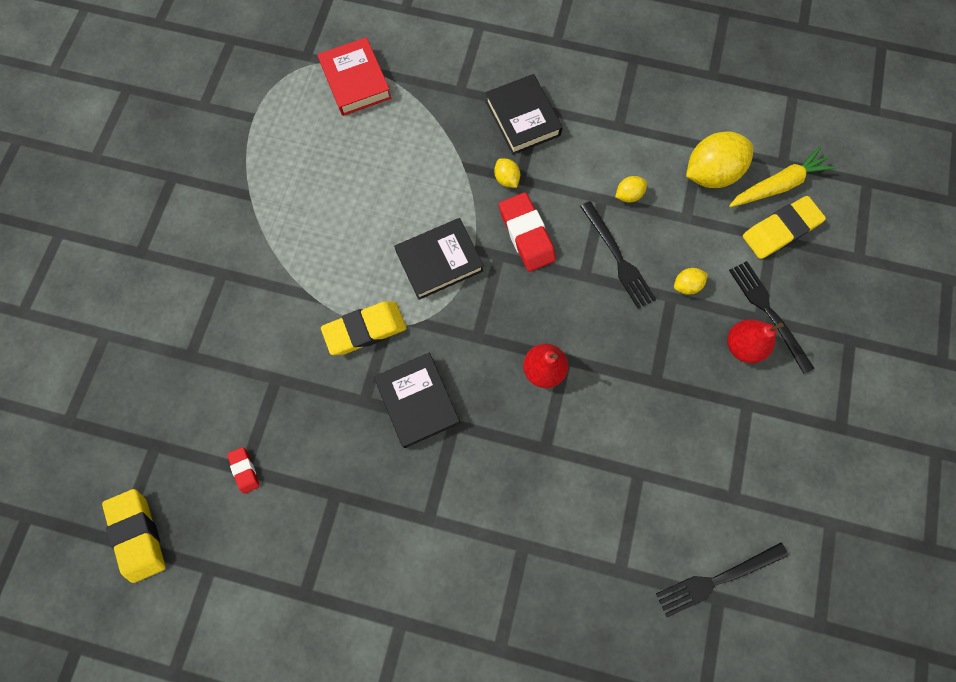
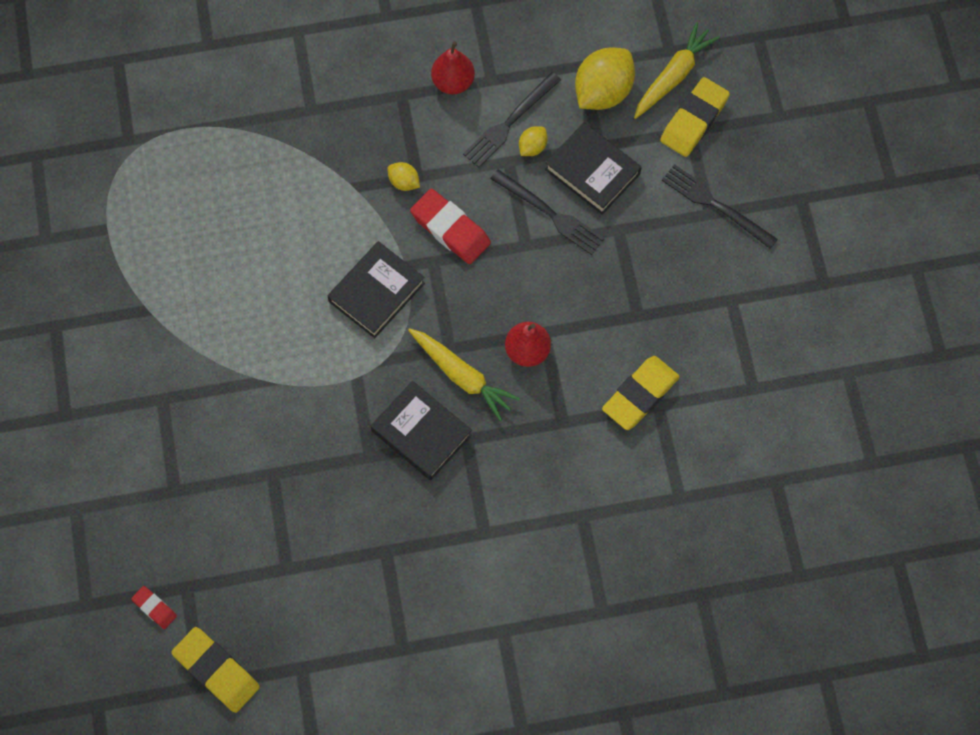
camera: 25 degrees left, 5 degrees down
(245, 470) = (287, 569): red eraser -> red eraser (154, 608)
(355, 81) = (196, 145): red book -> none
(365, 330) = (336, 389): yellow eraser -> yellow eraser (640, 395)
(476, 366) = (462, 376): none -> yellow carrot
(522, 118) = (390, 112): black book -> black book (592, 171)
(686, 285) = (627, 212): yellow lemon -> none
(717, 579) = (767, 464): black fork -> black fork (510, 122)
(742, 346) = (704, 247): red pear -> red pear (453, 82)

